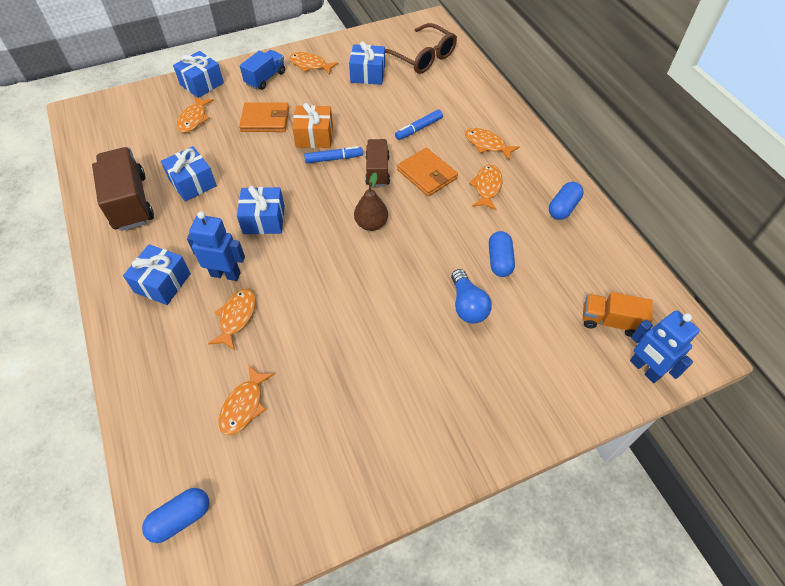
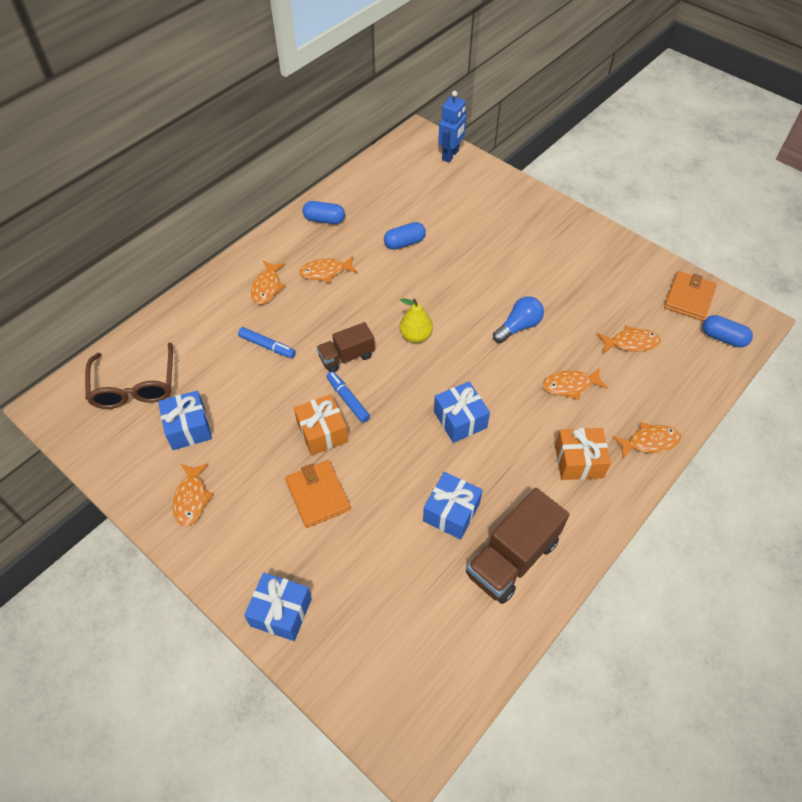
camera: 115 degrees left, 0 degrees up
(162, 283) = (578, 461): blue gift -> orange gift
(194, 119) = (352, 577): orange fish -> orange fish (649, 442)
(226, 274) = (536, 417): blue robot -> none
(265, 78) = (239, 537): blue truck -> none
(371, 224) = (415, 336): brown pear -> yellow pear
(422, 57) = (134, 386): brown glasses -> brown glasses turned 150 degrees clockwise
(427, 174) = (331, 318): orange wallet -> orange wallet (689, 298)
(467, 305) = (459, 249): blue light bulb -> blue light bulb (518, 327)
(610, 321) = (423, 176): orange truck -> none

